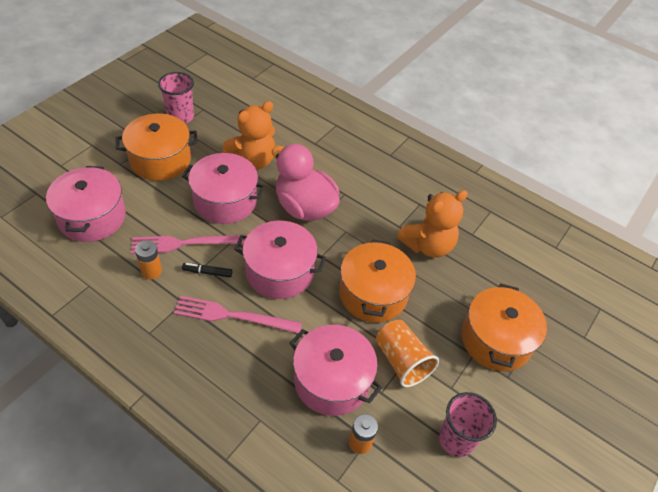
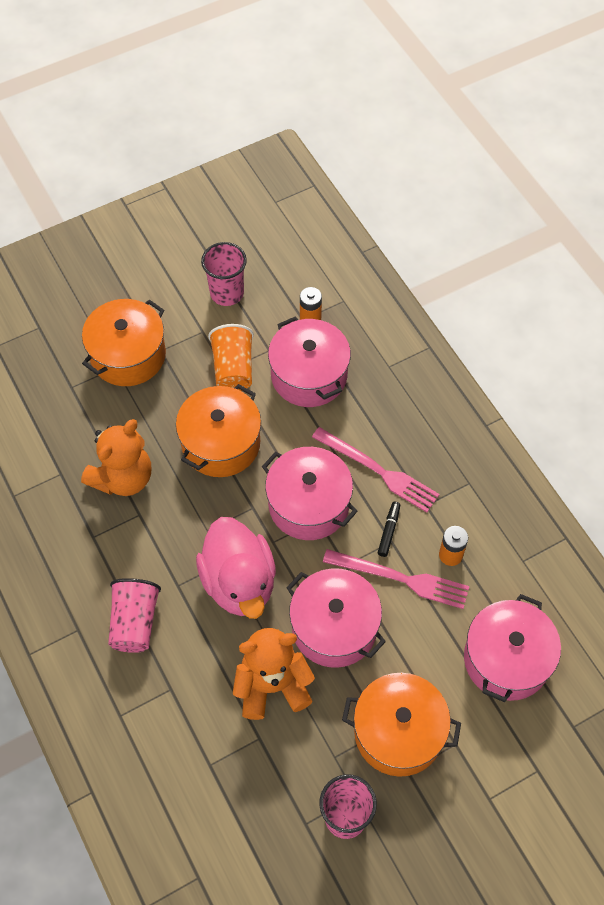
camera: 150 degrees left, 10 degrees up
(207, 272) = (388, 531): black marker -> black marker turned 105 degrees counterclockwise
(358, 167) = (135, 622): none -> pink cup
(427, 245) = (123, 478): orange teddy bear -> orange teddy bear turned 135 degrees clockwise

